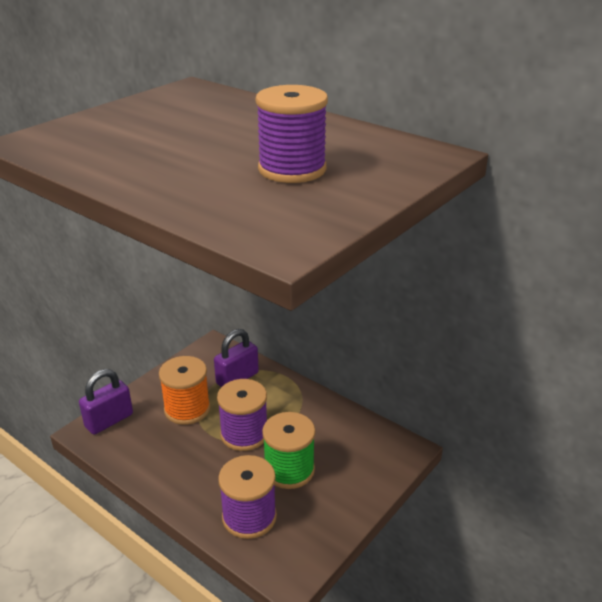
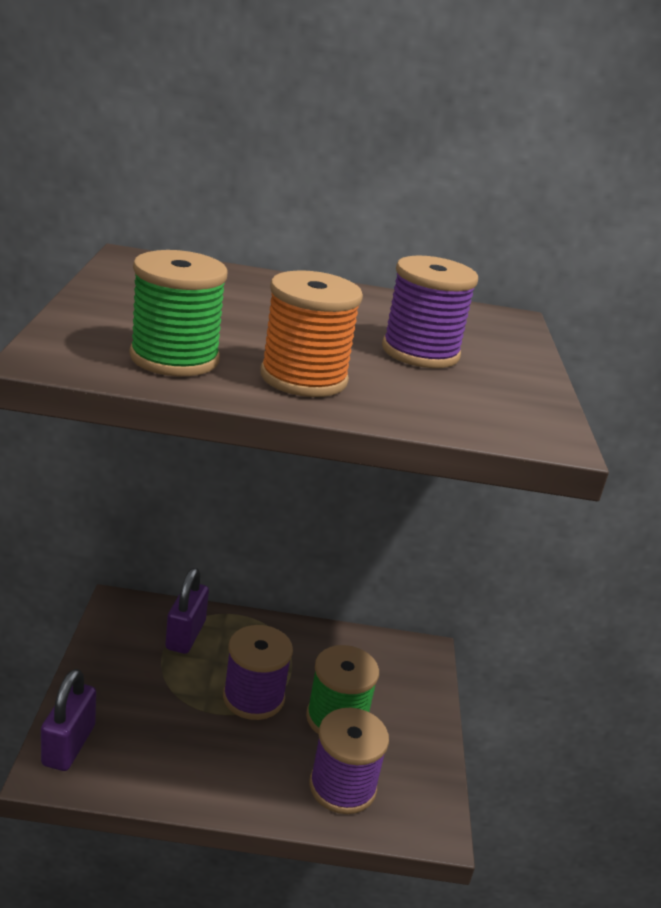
camera: 40 degrees left, 5 degrees down
(95, 150) = (174, 358): none -> green spool
(187, 409) = (159, 693): orange spool -> orange spool (303, 378)

